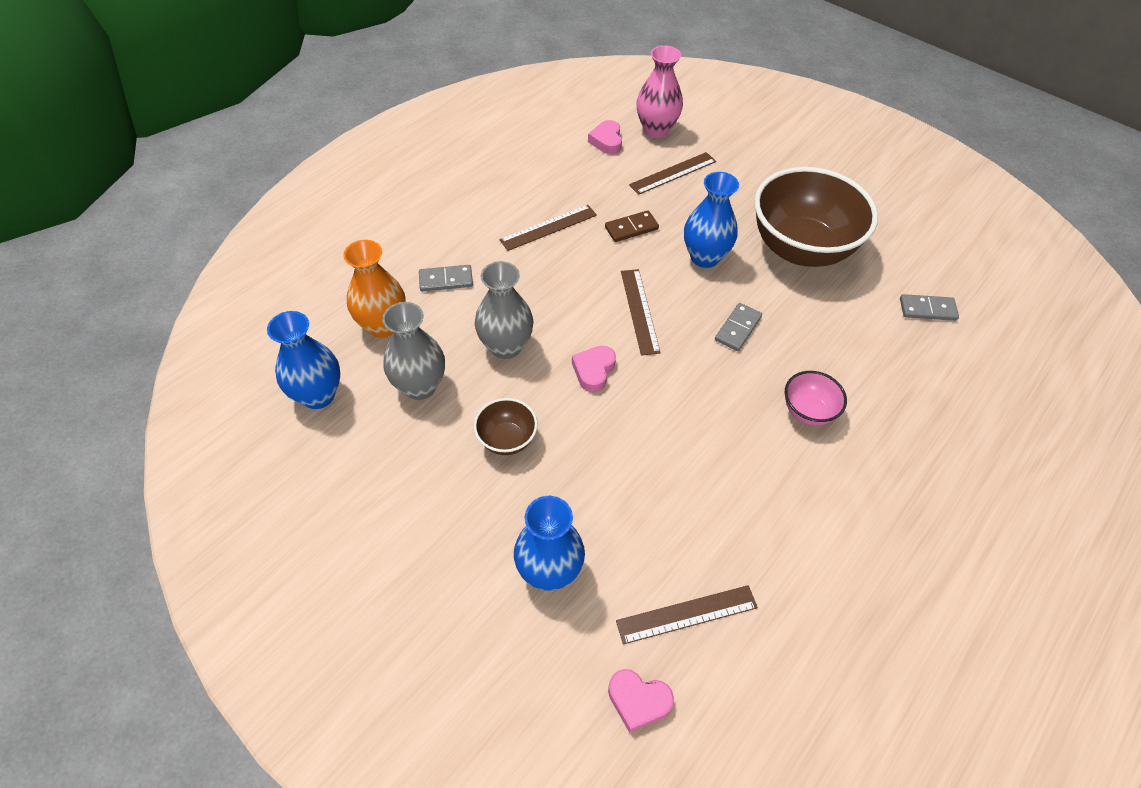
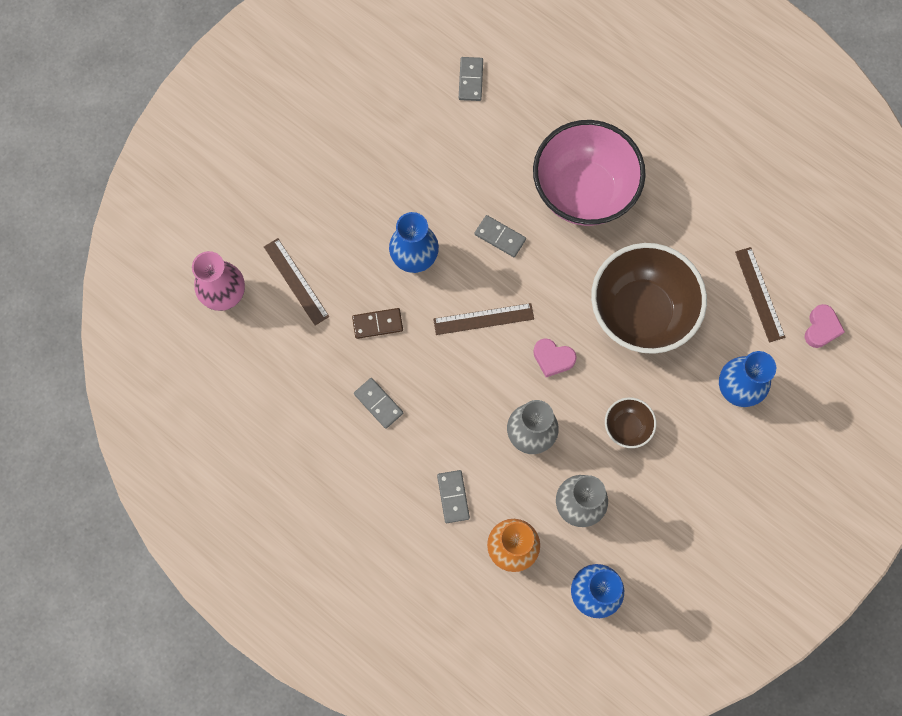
camera: 90 degrees left, 20 degrees up
(548, 227) = (378, 403): brown ruler -> grey domino
(606, 141) = (245, 347): pink heart -> none
(631, 228) = (377, 324): brown domino -> brown domino turned 75 degrees counterclockwise
(801, 249) = (401, 172): brown bowl -> brown bowl (640, 313)
(808, 411) = (583, 191): pink bowl -> pink bowl, size x2.24

